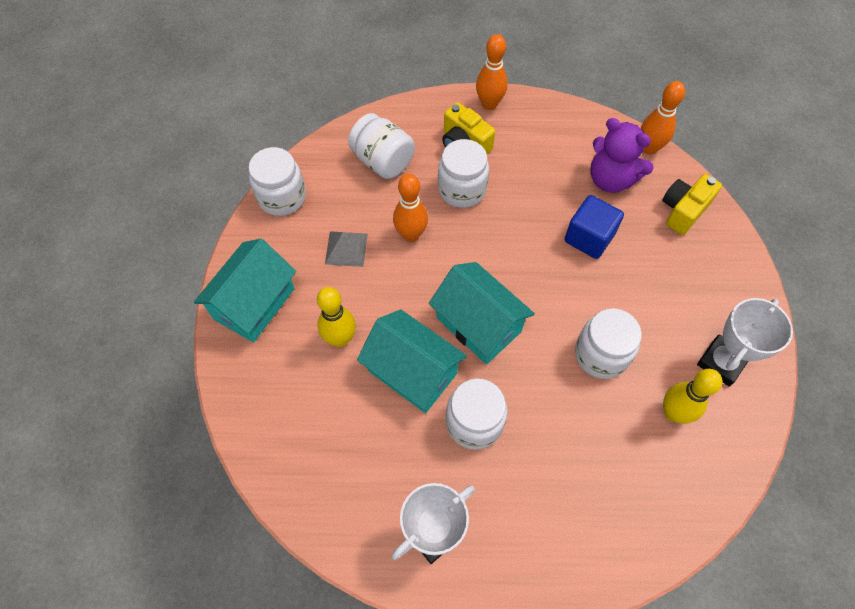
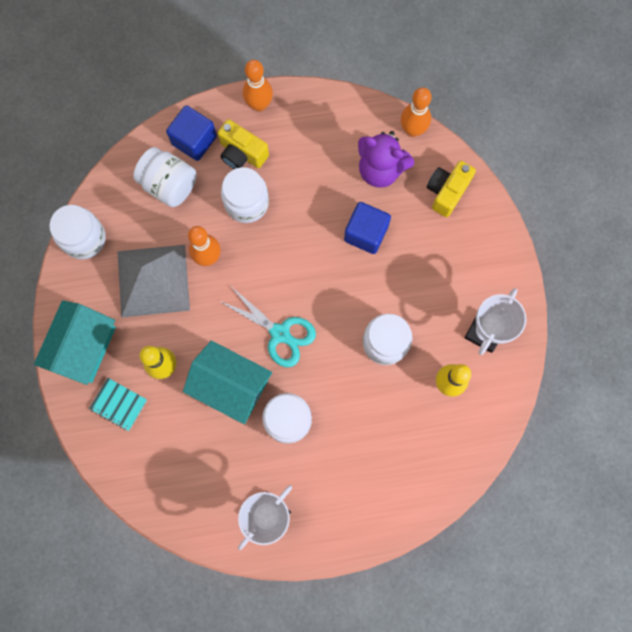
camera: 10 degrees left, 15 degrees up
(278, 371) = (118, 404): none -> turquoise notebook
(346, 248) = (153, 280): grey pyramid -> grey pyramid, size x1.98
(417, 126) = (194, 140): none -> blue cube
(478, 324) = (280, 333): turquoise house -> turquoise scissors

